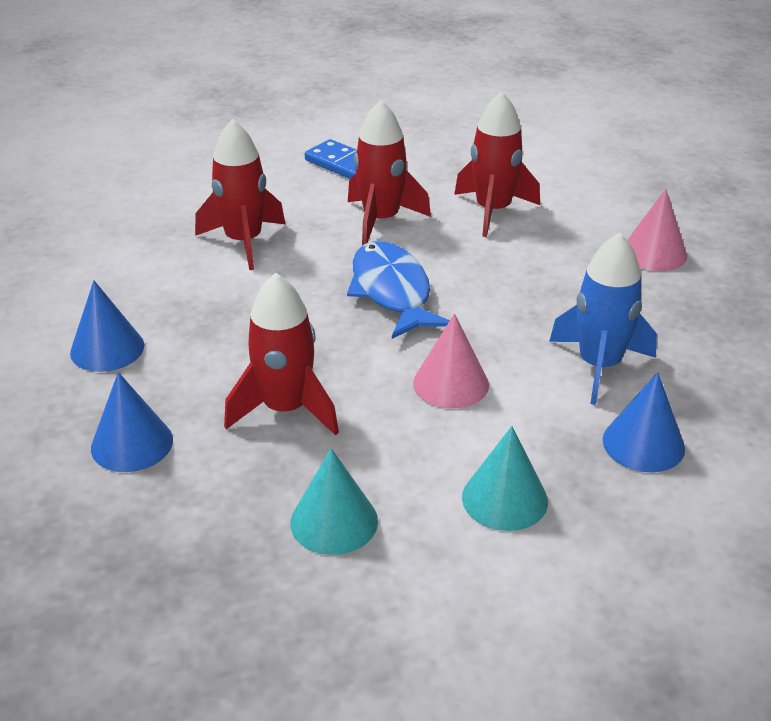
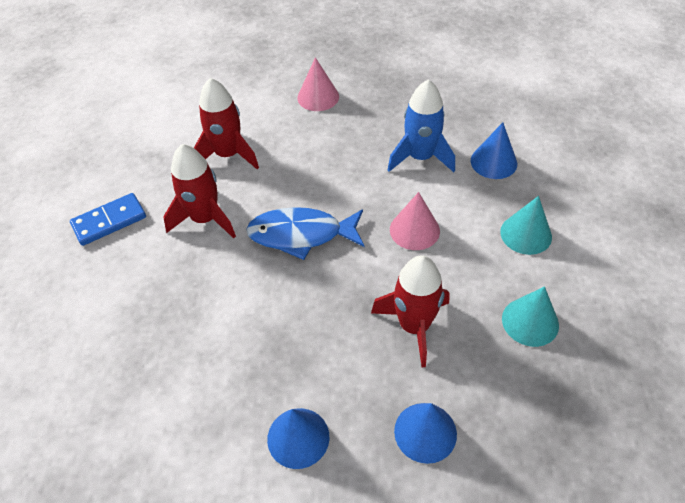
camera: 70 degrees left, 15 degrees up
(244, 242) = (187, 313): red rocket -> none

